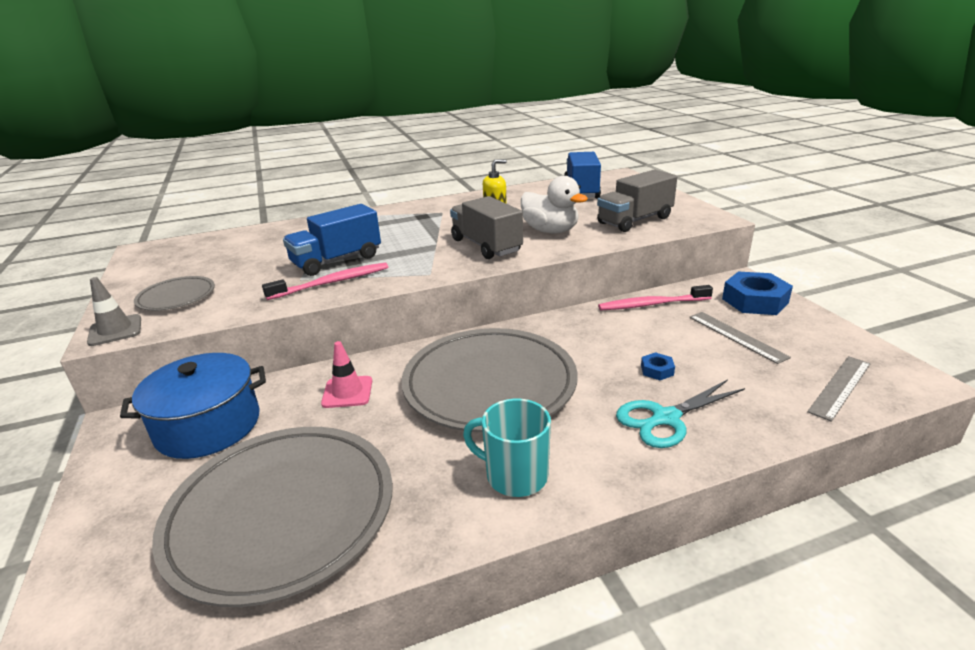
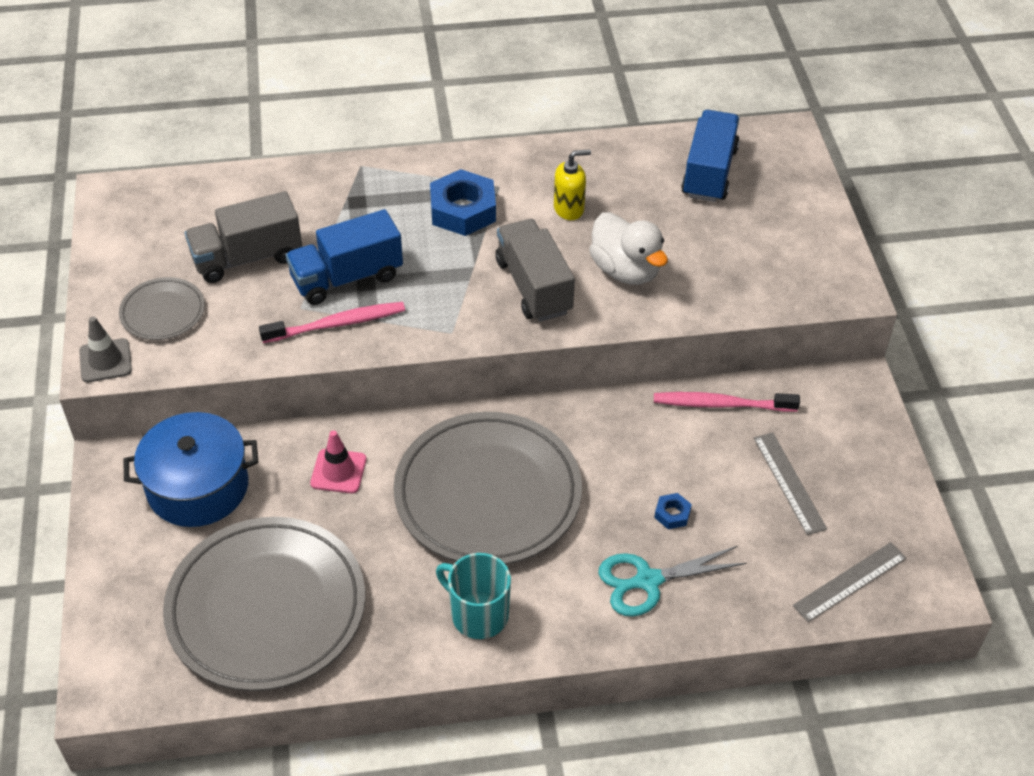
camera: 10 degrees right, 20 degrees up
(634, 220) = (745, 270): grey truck -> grey truck (247, 257)
(754, 301) = (849, 426): blue nut -> blue nut (463, 210)

